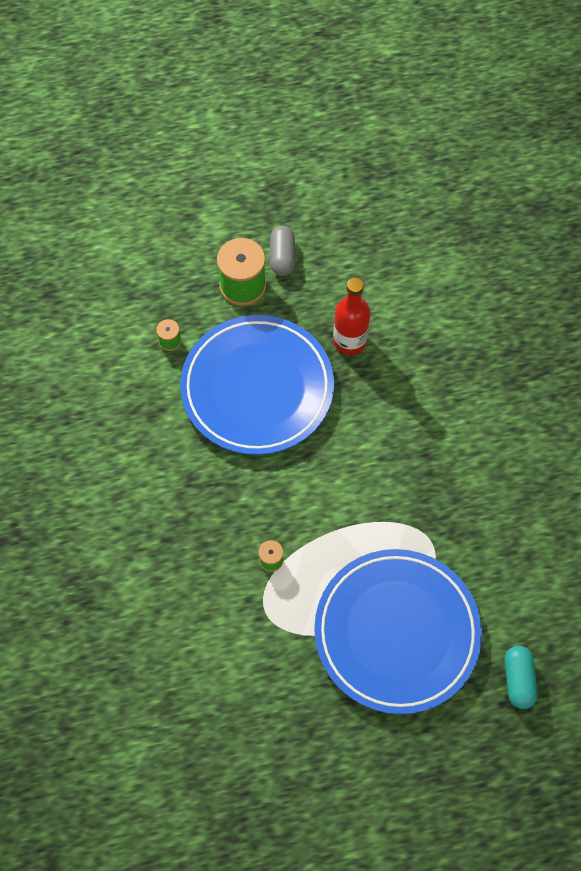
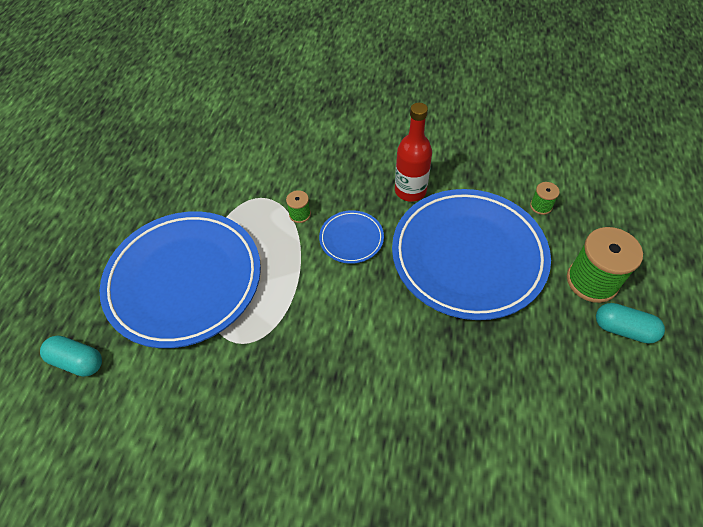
camera: 115 degrees right, 10 degrees down
(280, 497) = (351, 239): none -> blue plate
(282, 257) = (623, 329): grey capsule -> turquoise capsule
(349, 341) = (497, 356): red bottle -> red bottle (410, 191)

